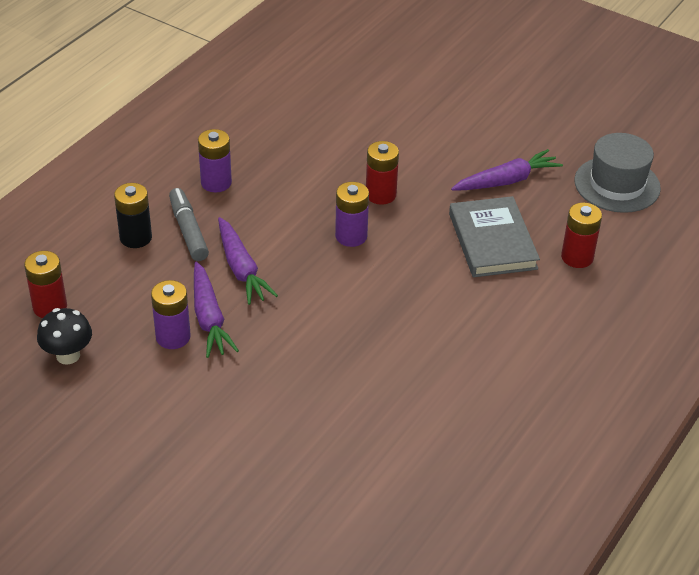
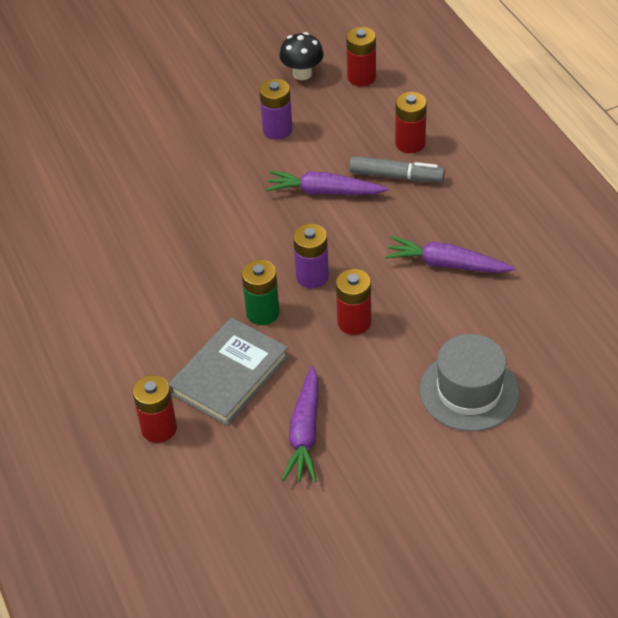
camera: 125 degrees right, 5 degrees up
(135, 237) = (410, 143): black battery -> red battery
(209, 318) = (281, 155): purple carrot -> purple carrot (446, 264)
(216, 183) = (451, 214): purple battery -> none
(414, 249) = (262, 313): none -> green battery
(492, 241) = (229, 375): grey book -> grey book turned 75 degrees counterclockwise
(617, 184) = (231, 529): grey hat -> grey hat (469, 391)

